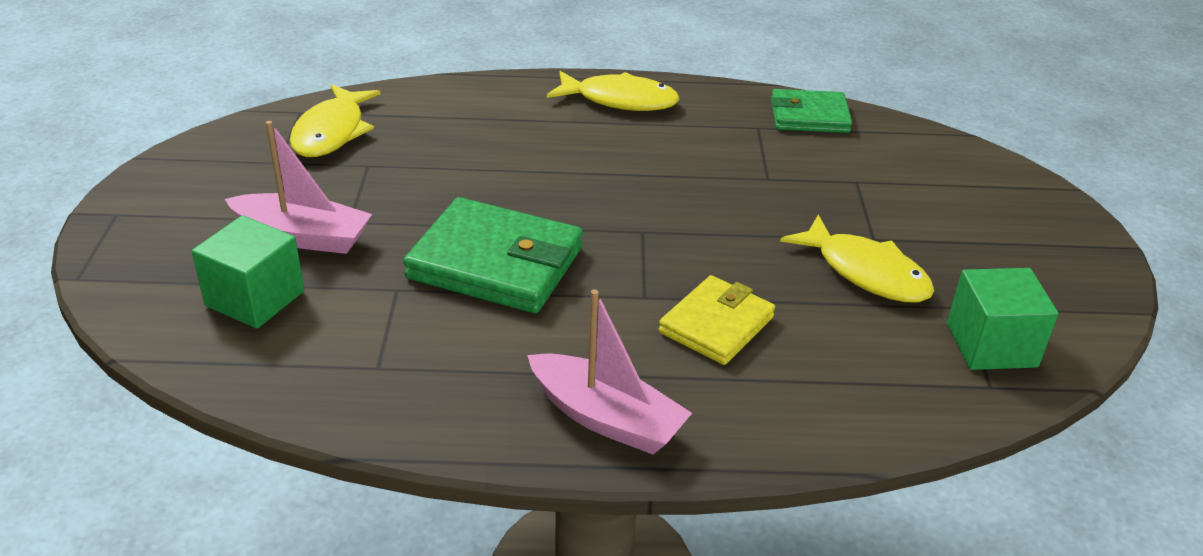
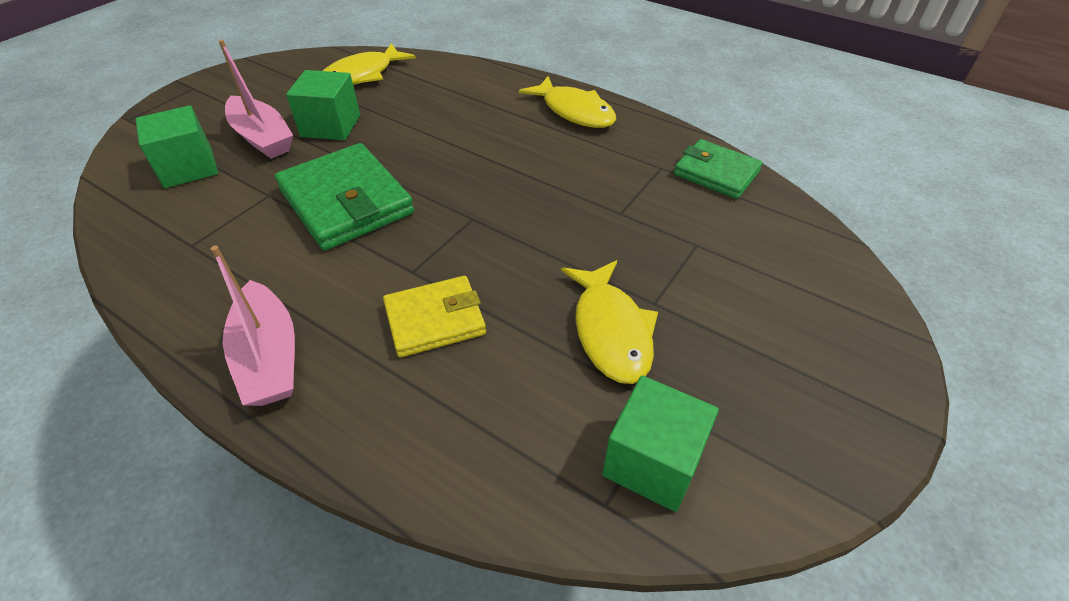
camera: 35 degrees right, 10 degrees up
(371, 197) = (331, 126): none -> green cube

